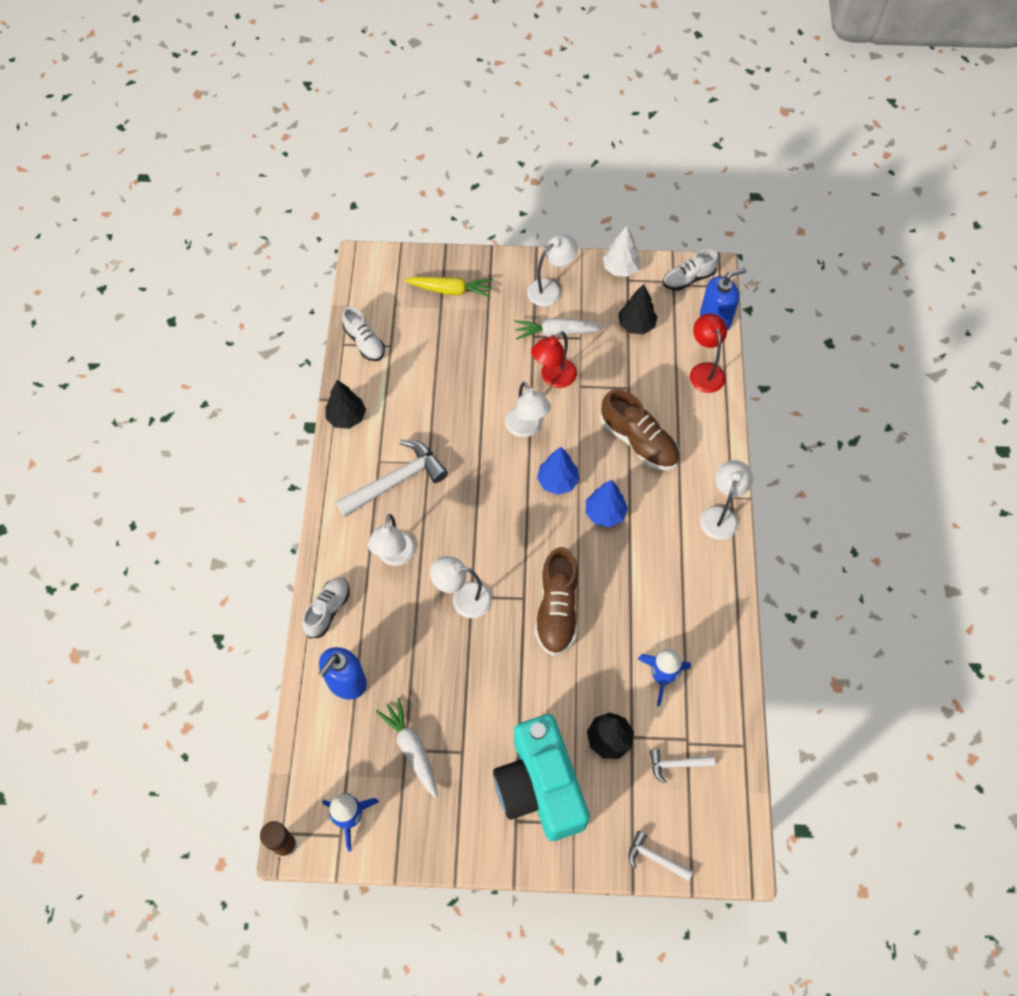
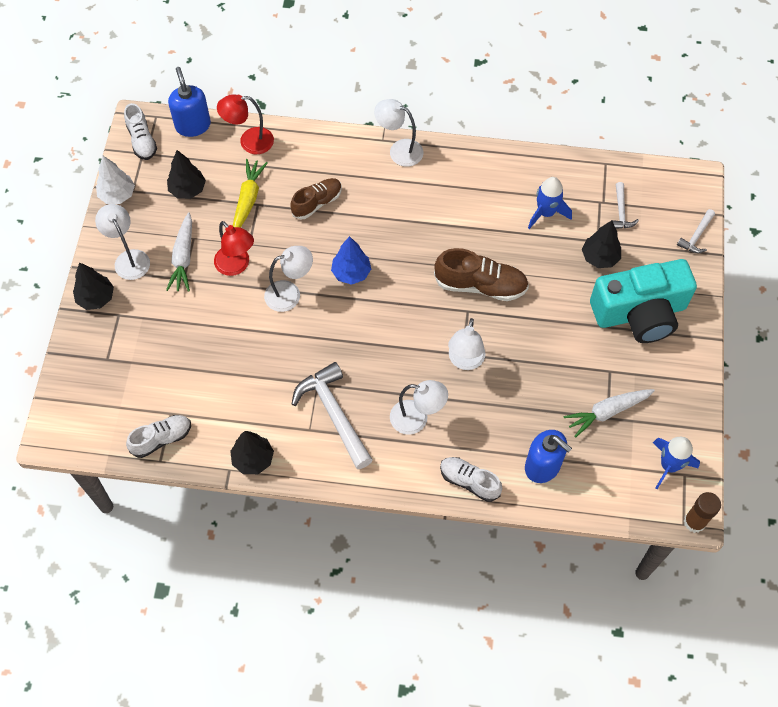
camera: 85 degrees left, 0 degrees up
(450, 290) = (111, 351): yellow carrot -> yellow carrot (248, 199)
(504, 270) = (96, 298): none -> black tree
(605, 513) = (388, 238): blue tree -> none
(638, 441) = (317, 203): brown shoe -> brown shoe, size x0.66

